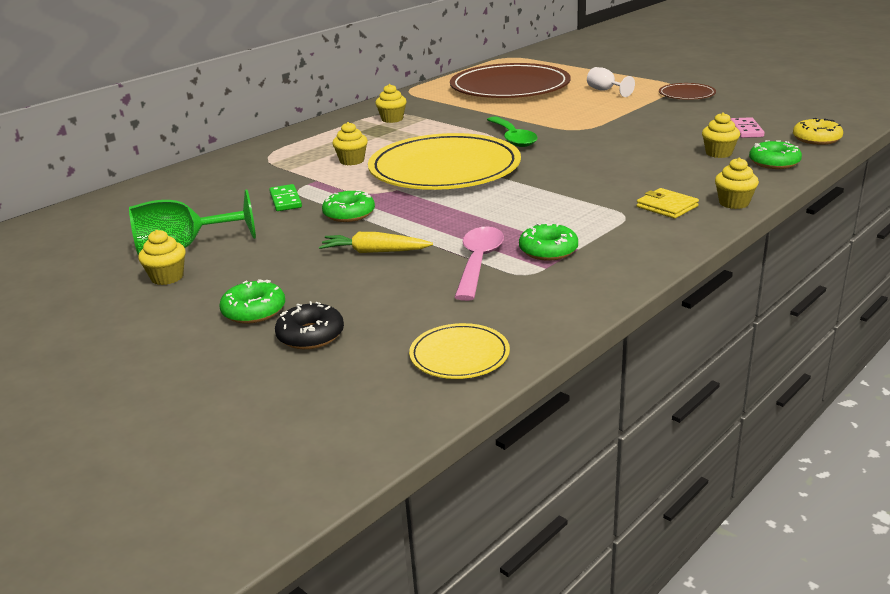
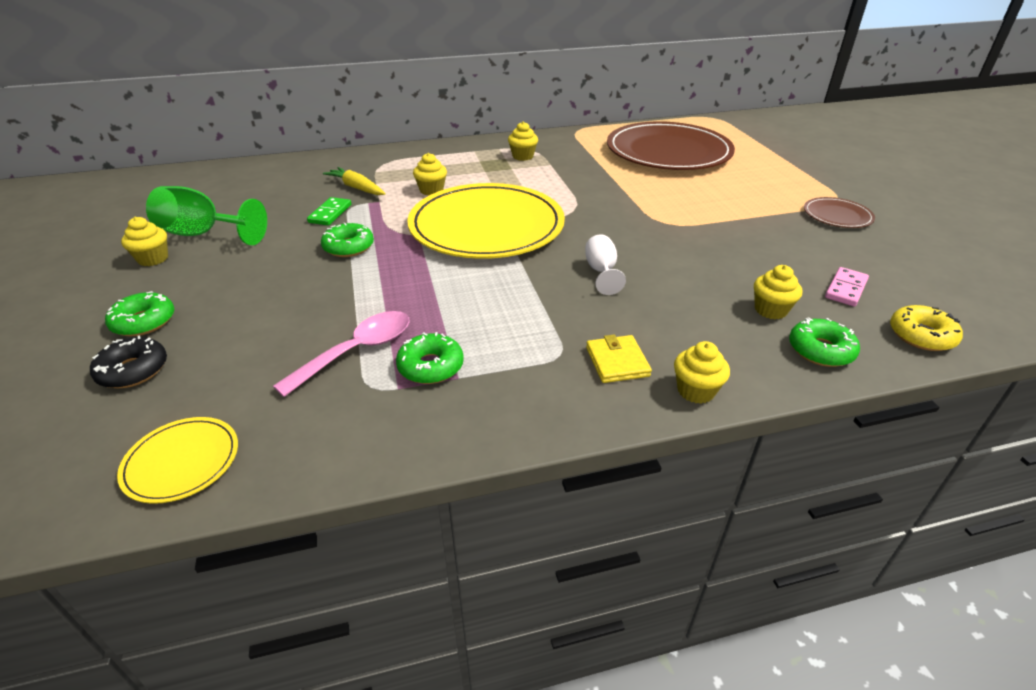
camera: 30 degrees right, 10 degrees up
(374, 252) = (305, 298): yellow carrot -> yellow carrot (357, 188)
(513, 138) = (590, 212): green spoon -> none
(605, 91) = (754, 184): white goblet -> white goblet (601, 272)

